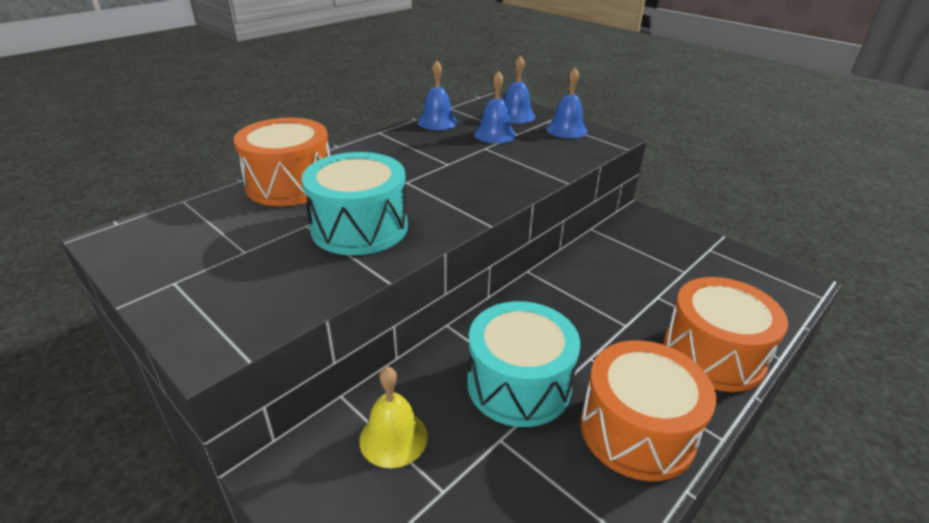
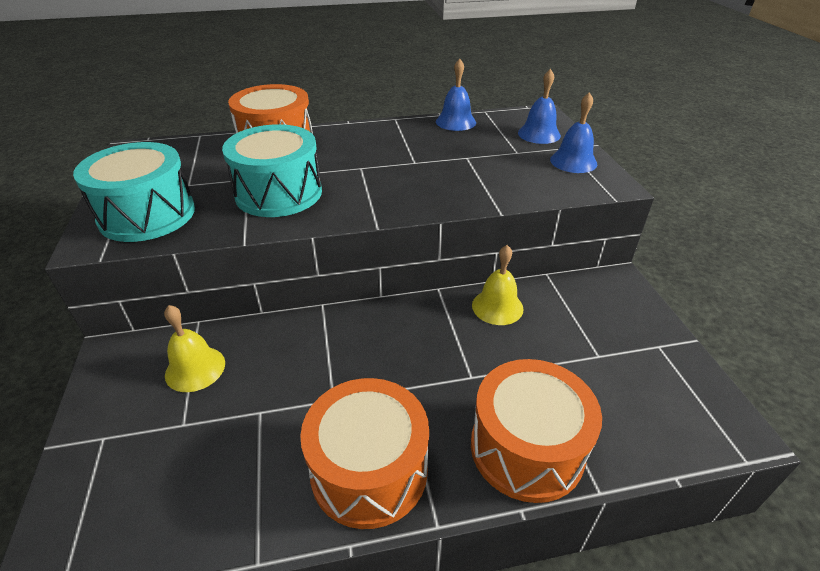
camera: 35 degrees right, 5 degrees up
(495, 134) = (493, 147): blue bell -> none
(518, 384) = (320, 378): turquoise drum -> turquoise drum (147, 215)
(585, 266) = (497, 307): none -> yellow bell

